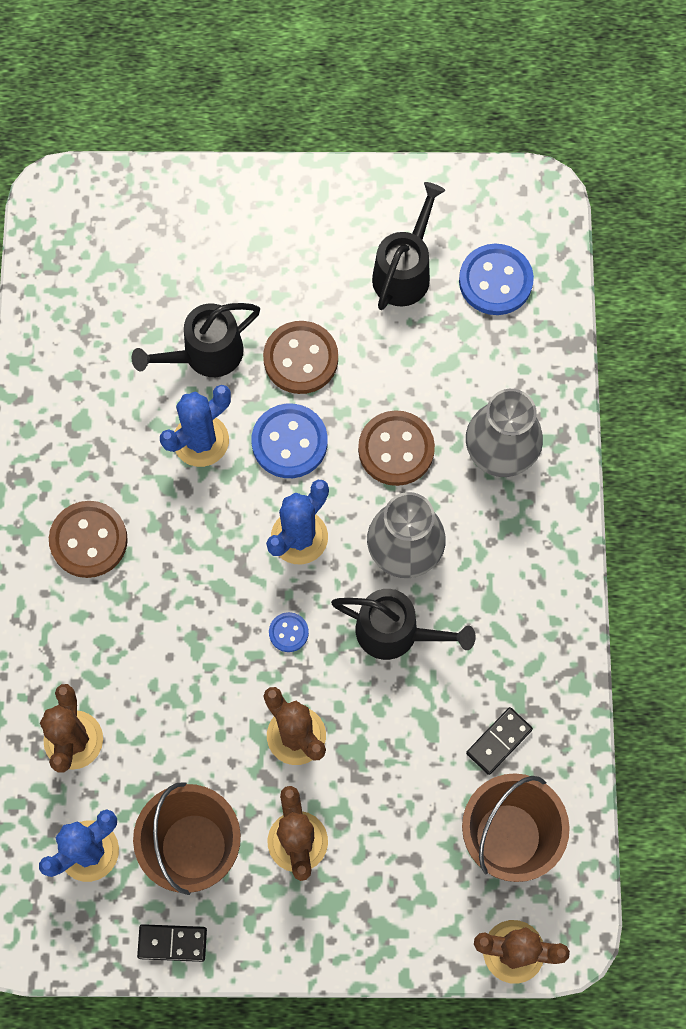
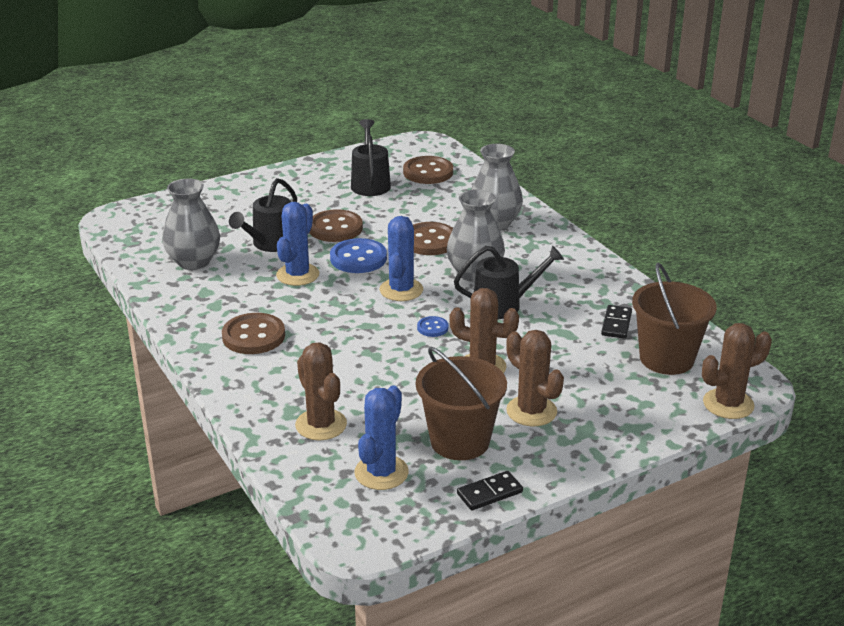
camera: 30 degrees left, 40 degrees down
(99, 348) = (194, 262): none -> grey vase
(495, 281) = (428, 172): blue button -> brown button

